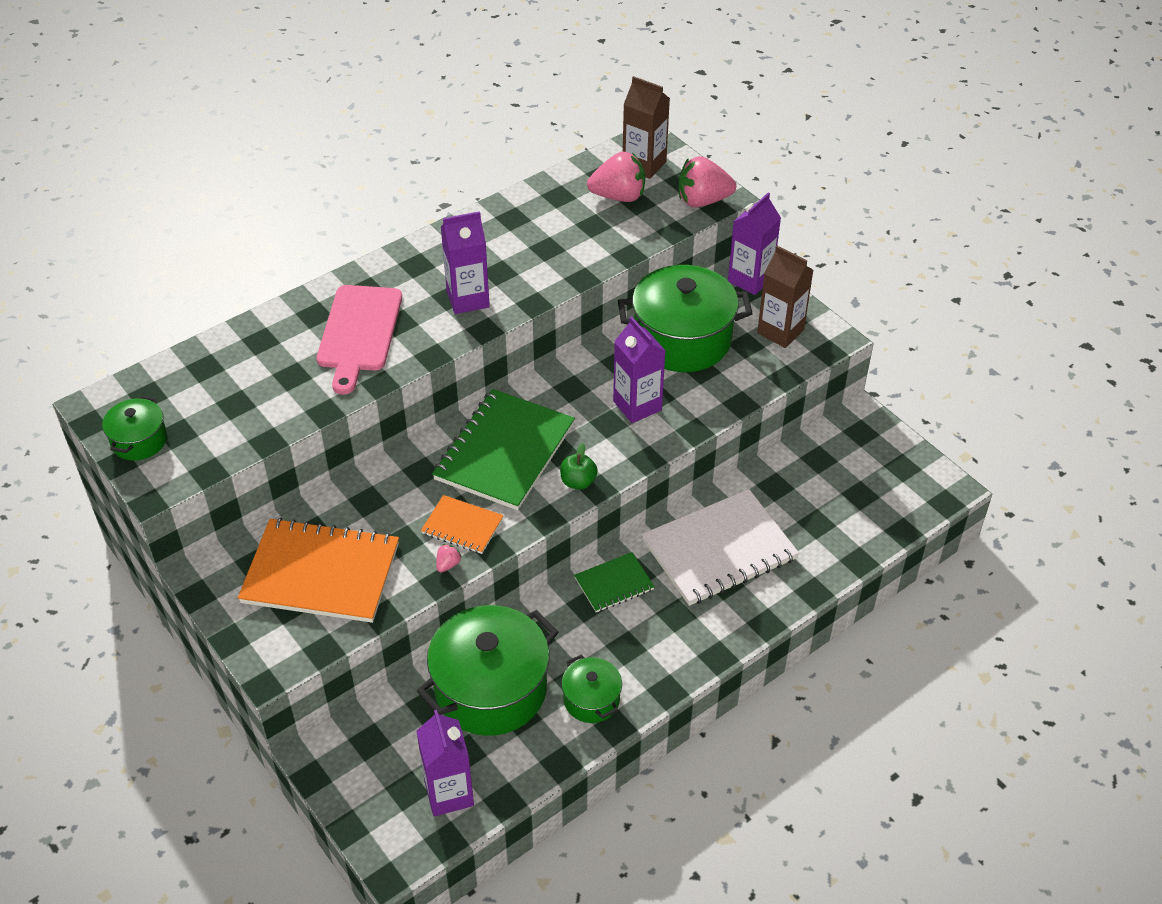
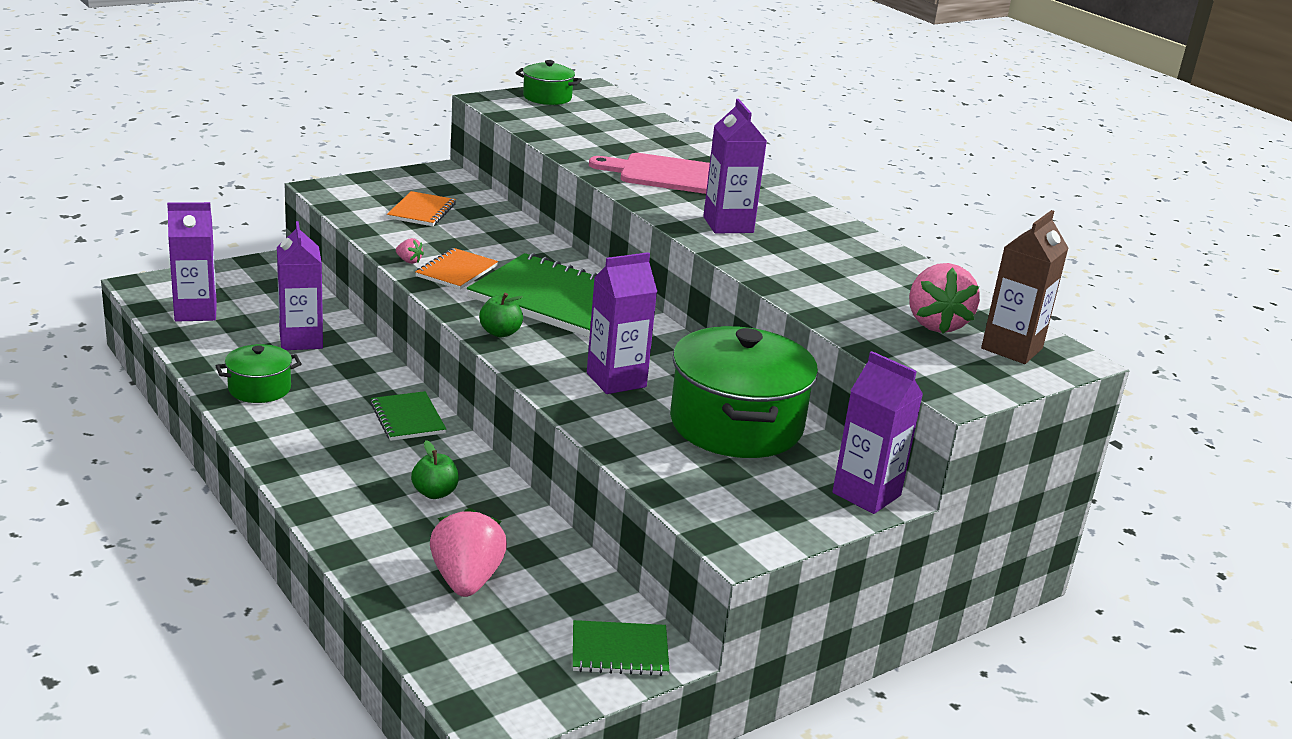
camera: 90 degrees right, 20 degrees down
(321, 573) = (422, 211): orange notebook -> orange notebook, size x0.51
(491, 689) = (301, 340): green pot -> purple carton
(702, 201) = (941, 379): pink strawberry -> pink strawberry (466, 580)
(719, 550) = (435, 493): white notebook -> green apple
(780, 331) = (754, 502): brown carton -> none
(864, 434) = (619, 651): none -> green notebook

